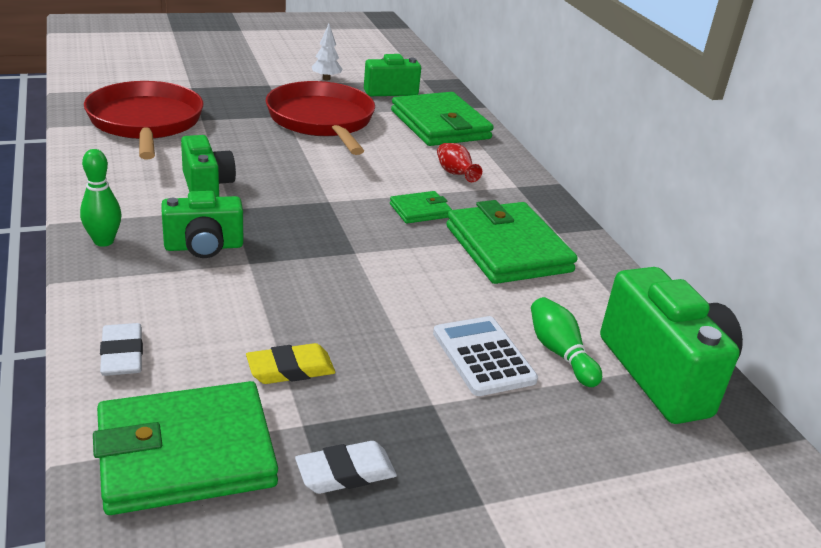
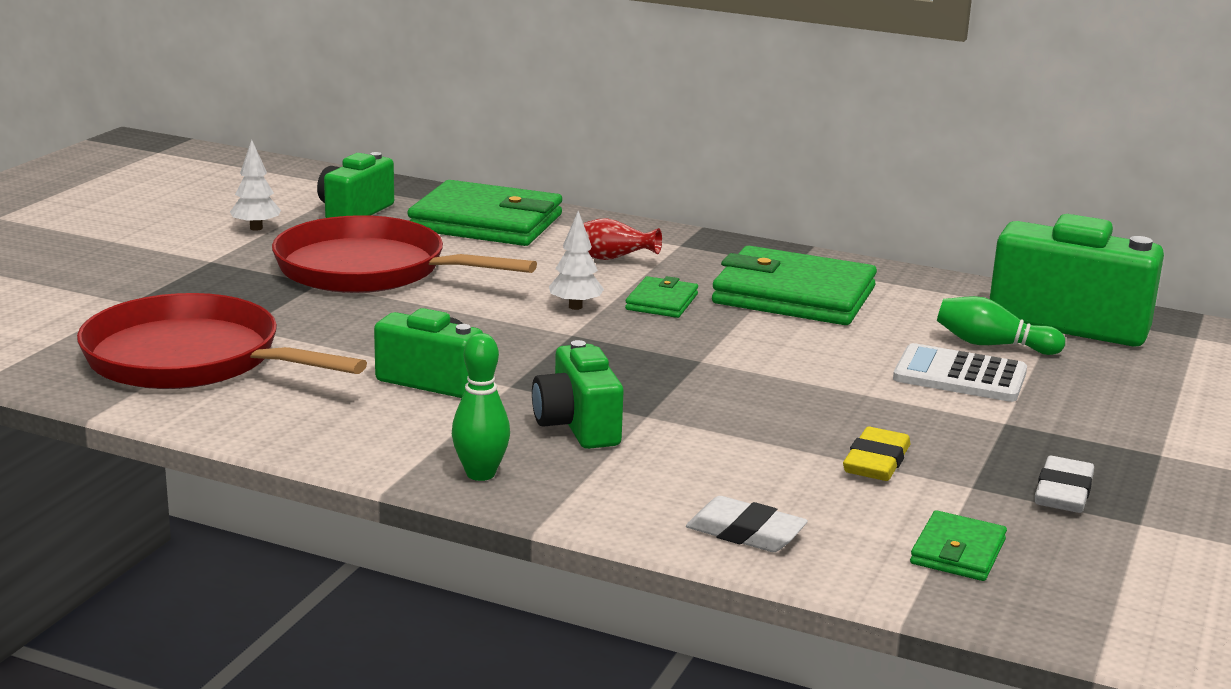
camera: 45 degrees left, 10 degrees down
(186, 454) = (958, 552): green wallet -> green wallet, size x0.48
(204, 247) = (577, 426): green camera -> green camera turned 135 degrees clockwise
(368, 188) = (575, 307): none -> white tree

